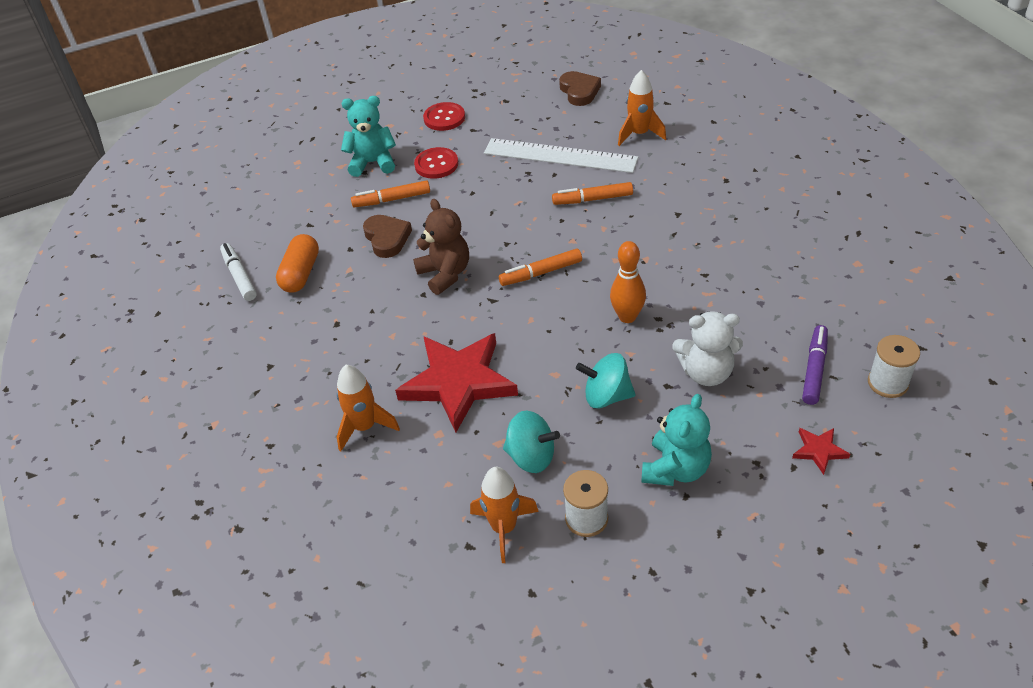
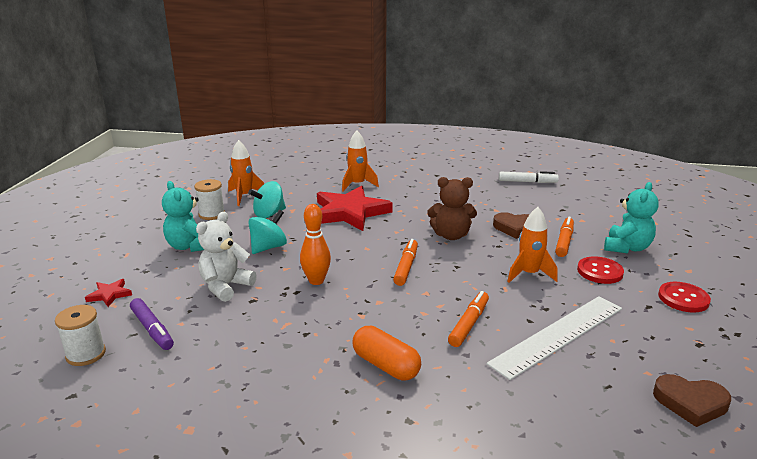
camera: 120 degrees right, 20 degrees down
(301, 273) = (509, 197): orange capsule -> orange capsule (385, 365)
(639, 134) = (555, 403): orange rocket -> orange rocket (529, 274)

